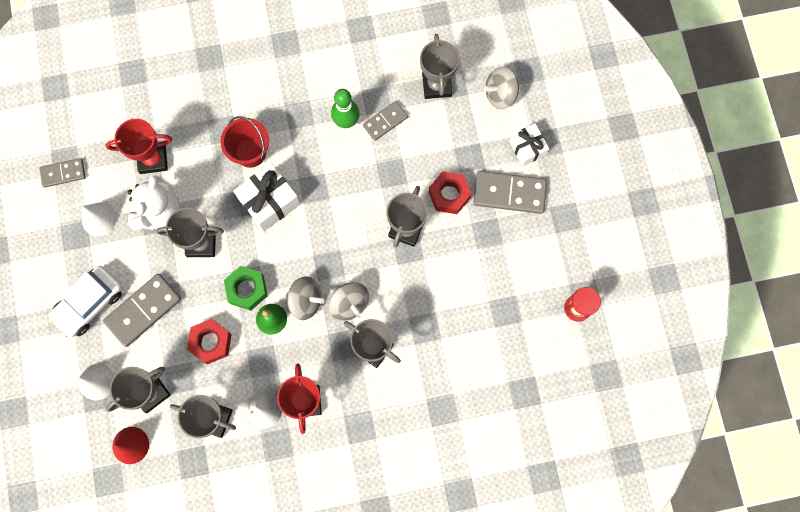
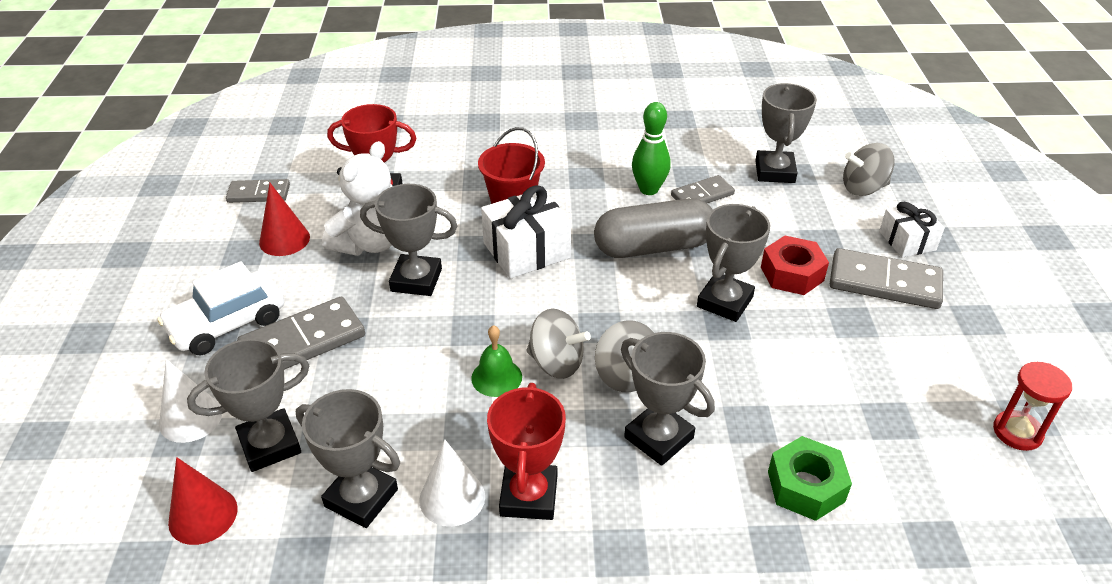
camera: 10 degrees right, 35 degrees down
(99, 219) = (284, 240): white cone -> red cone
(211, 342) = (392, 393): red nut -> none
(247, 289) = (468, 338): green nut -> green nut (805, 486)
(355, 183) = (653, 247): none -> grey capsule

